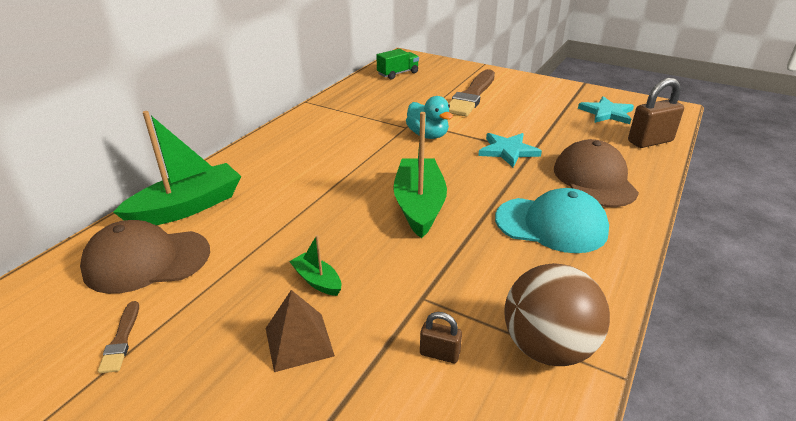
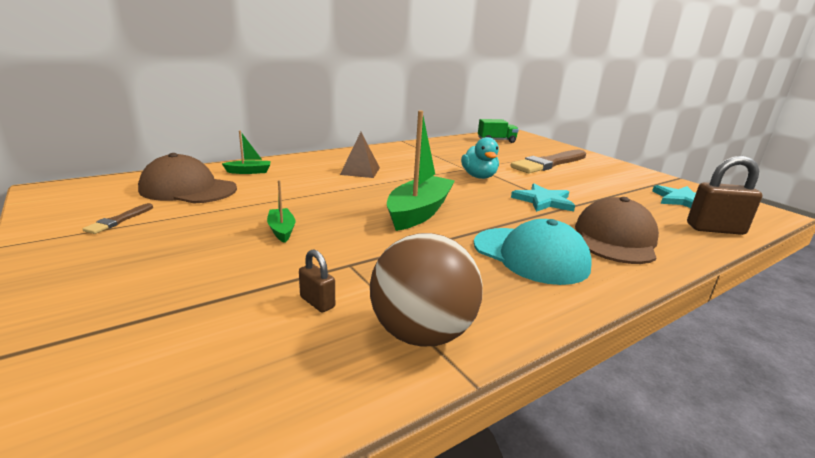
camera: 25 degrees right, 10 degrees down
(187, 207) = (249, 172): green boat -> green boat, size x0.48
(299, 341) = (222, 258): brown pyramid -> brown pyramid (360, 171)

